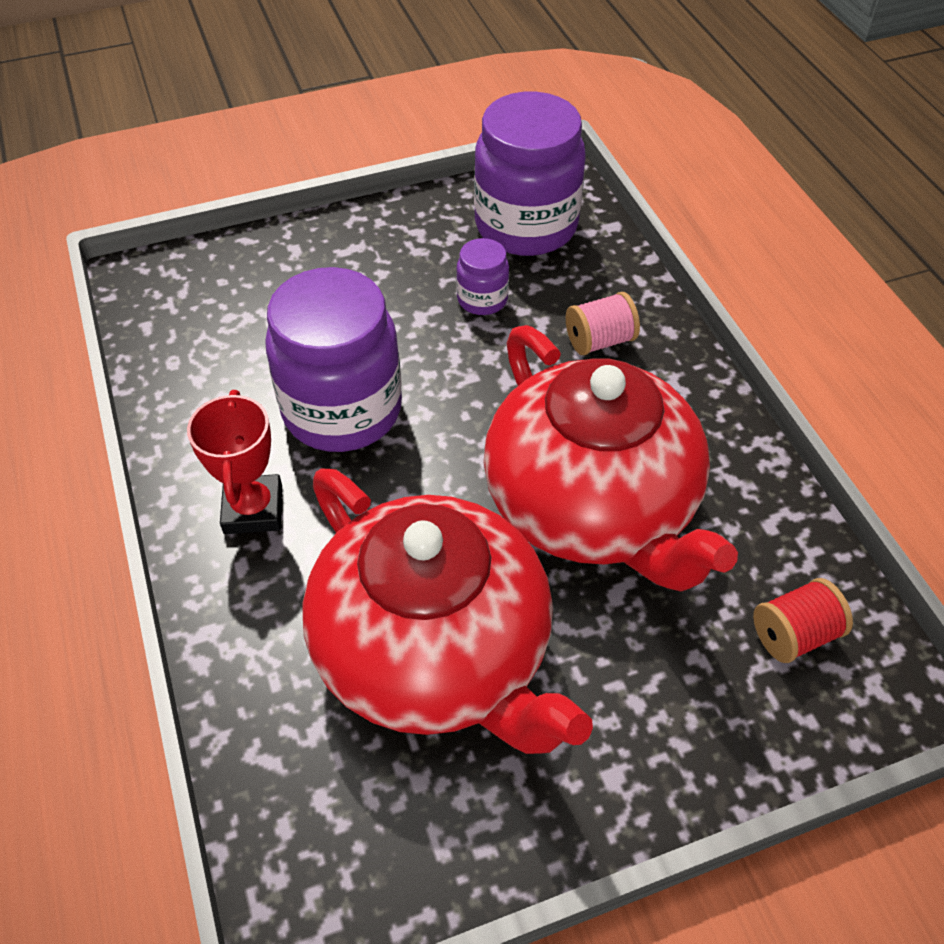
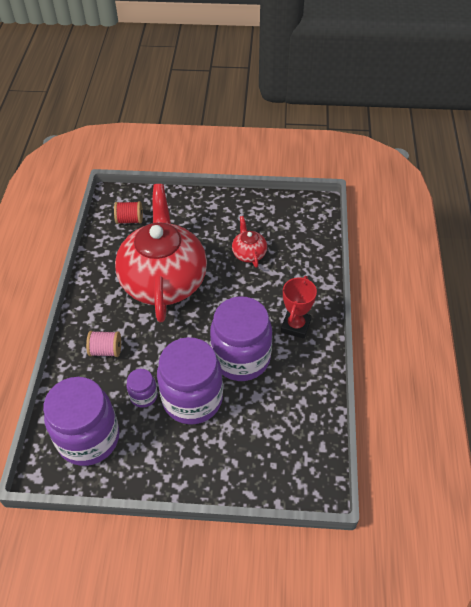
camera: 155 degrees left, 0 degrees up
(397, 321) = (192, 399): none -> purple jar
(435, 653) = (249, 253): red teapot -> red teapot, size x0.41

